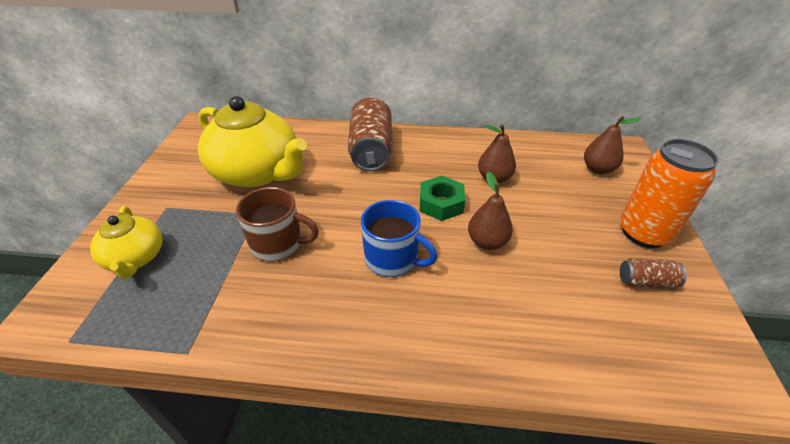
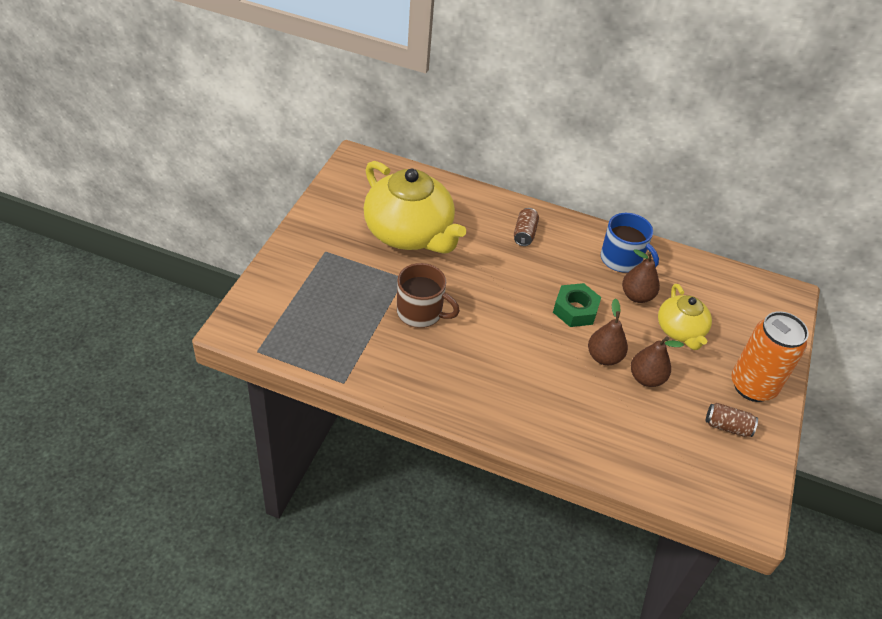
camera: 10 degrees right, 5 degrees up
(135, 258) = (301, 295): yellow teapot -> yellow teapot (680, 330)
(371, 150) = (524, 234): brown can -> brown can, size x0.48
(392, 259) = (516, 351): blue mug -> blue mug (622, 260)
(598, 169) = (747, 312): brown pear -> brown pear (646, 378)

